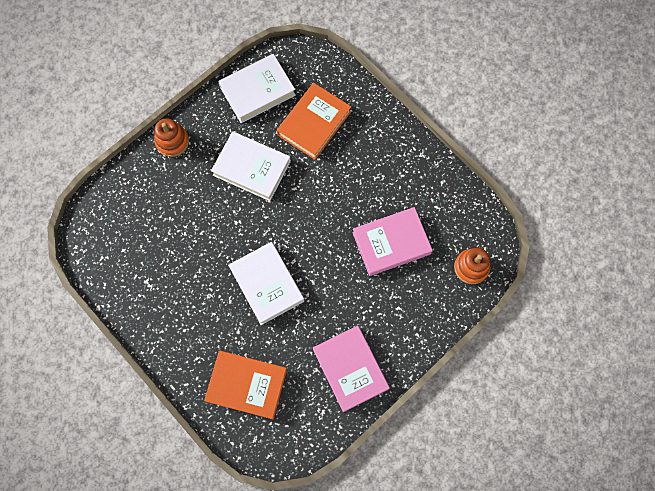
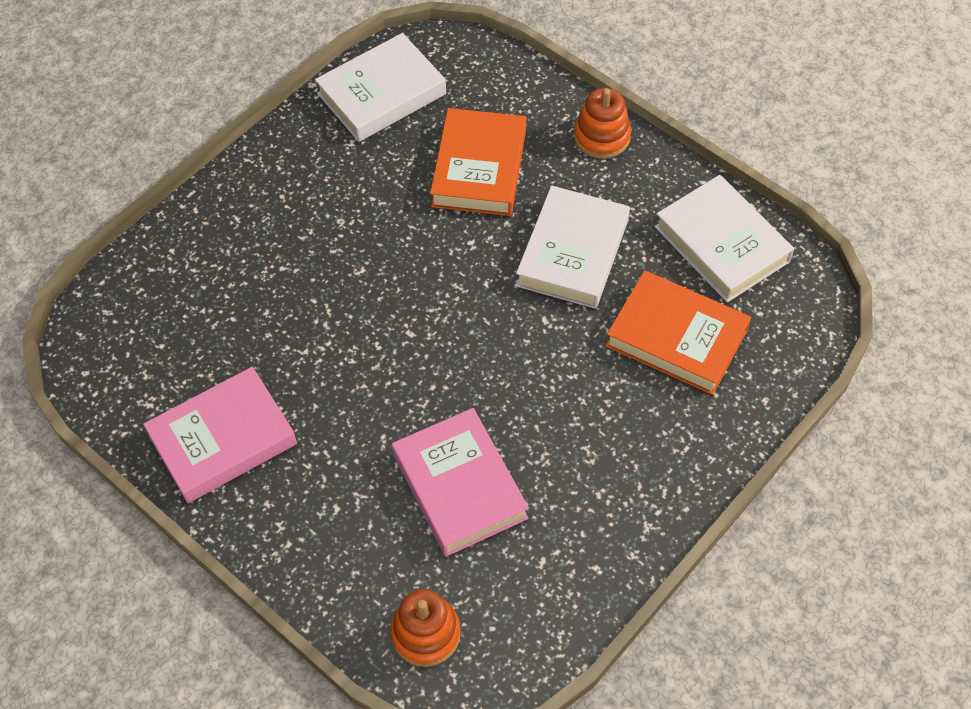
camera: 85 degrees right, 15 degrees down
(247, 385) = (194, 290): orange book -> orange book (479, 168)
(267, 284) = (365, 299): white book -> white book (382, 94)

